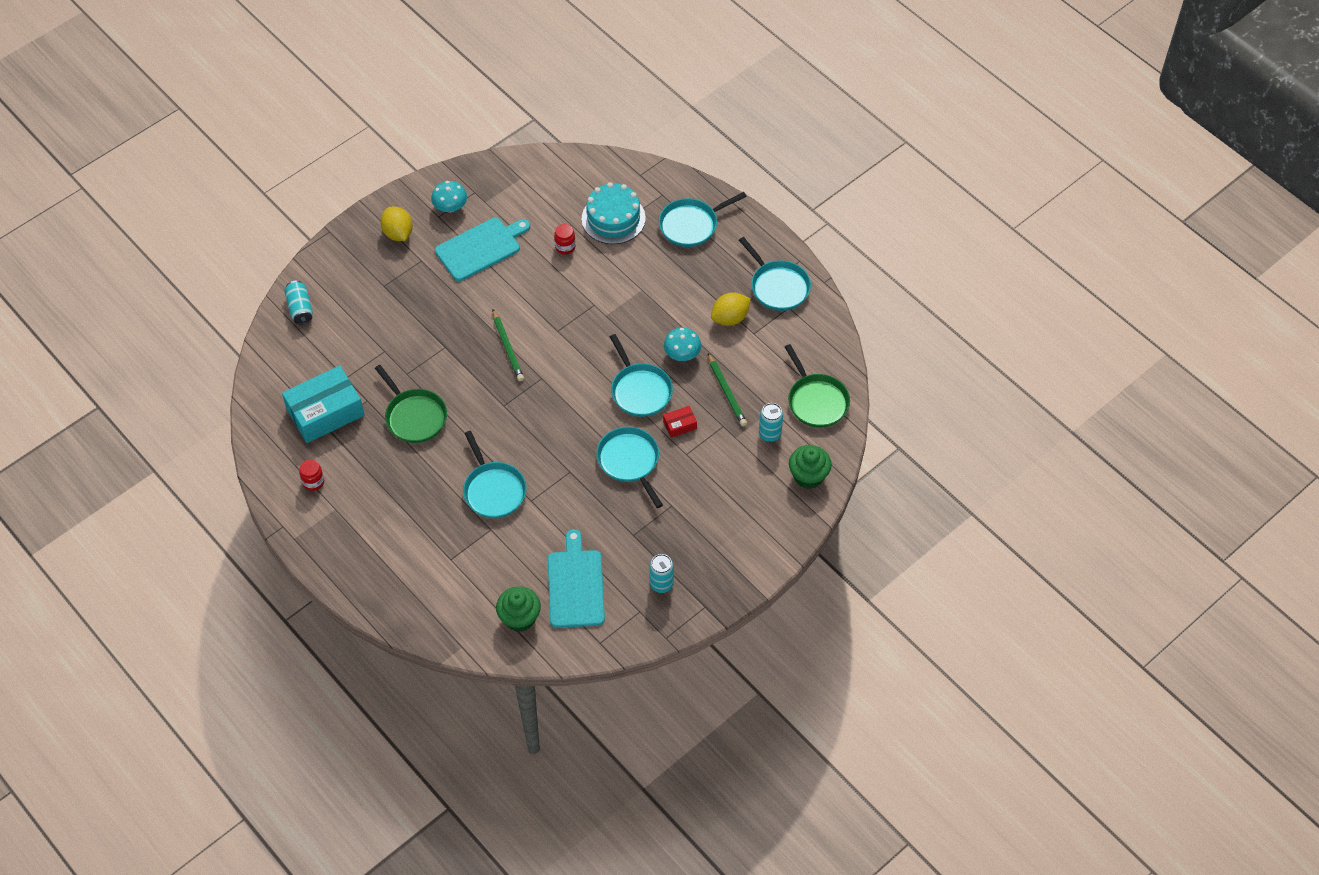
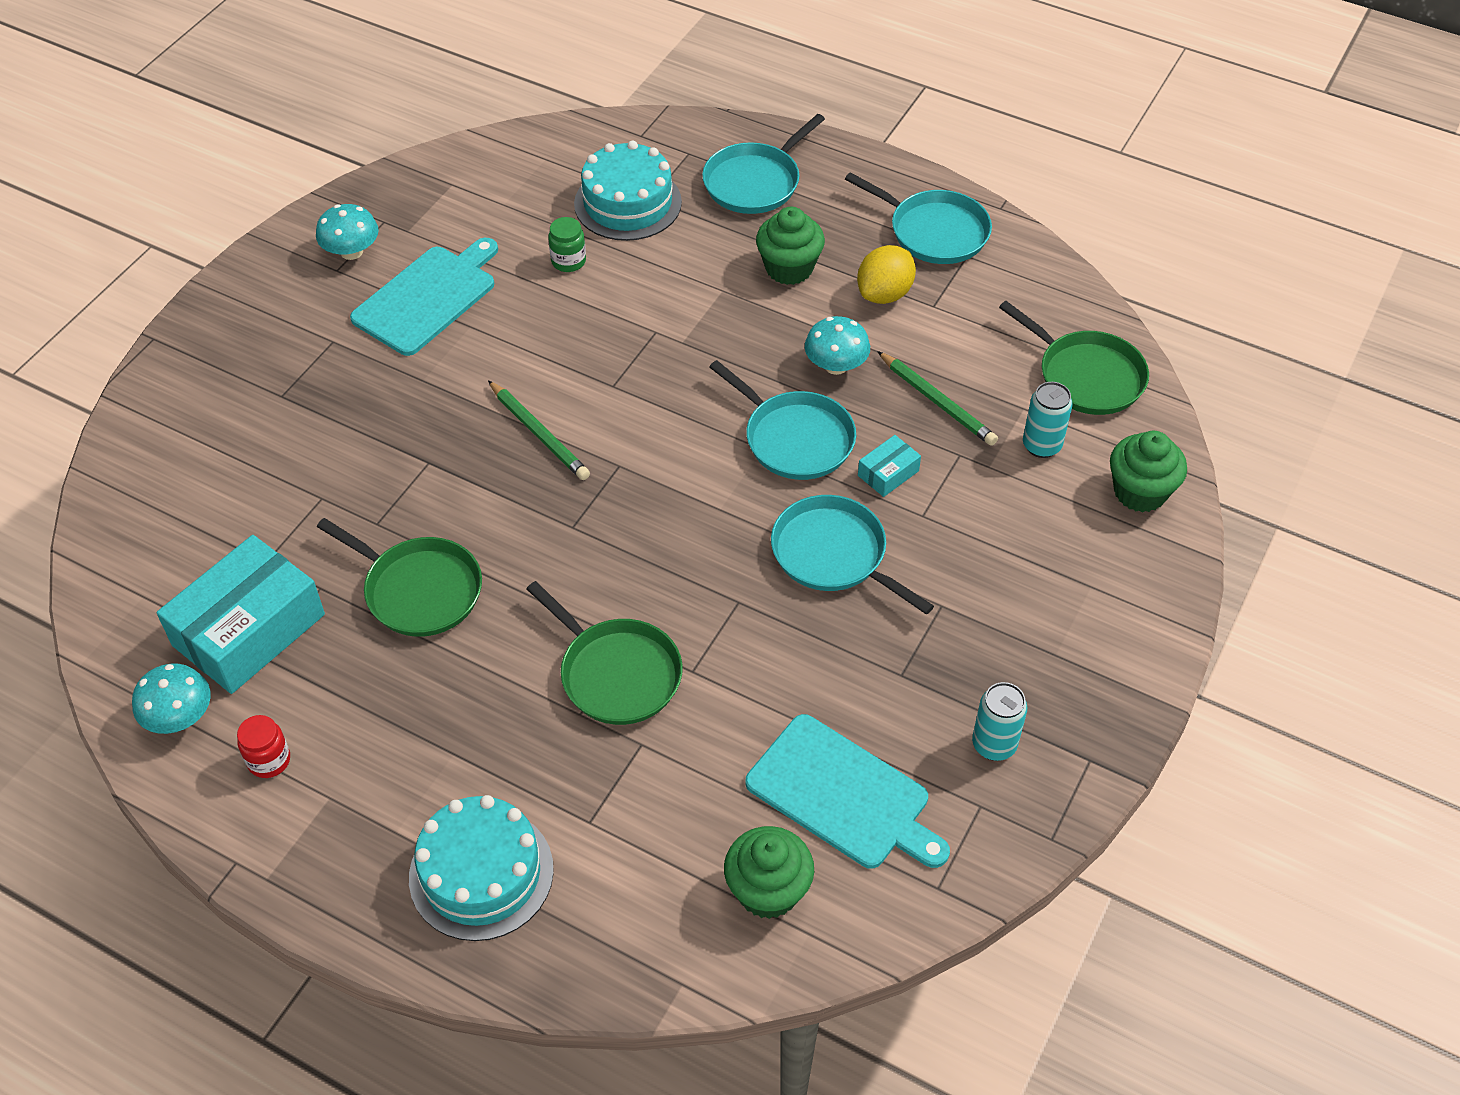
camera: 20 degrees left, 5 degrees down
(279, 447) = (179, 717): none -> turquoise mushroom
(300, 308) = (141, 470): turquoise can -> none
(391, 567) = (481, 873): none -> turquoise cake
(398, 233) = (276, 311): yellow lemon -> none
(493, 490) = (616, 673): turquoise pan -> green pan
(565, 247) = (568, 261): red jar -> green jar
(576, 585) = (843, 795): turquoise cutting board -> turquoise cutting board turned 150 degrees clockwise
(680, 425) = (888, 473): red box -> turquoise box
(684, 286) = (789, 268): none -> green cupcake

